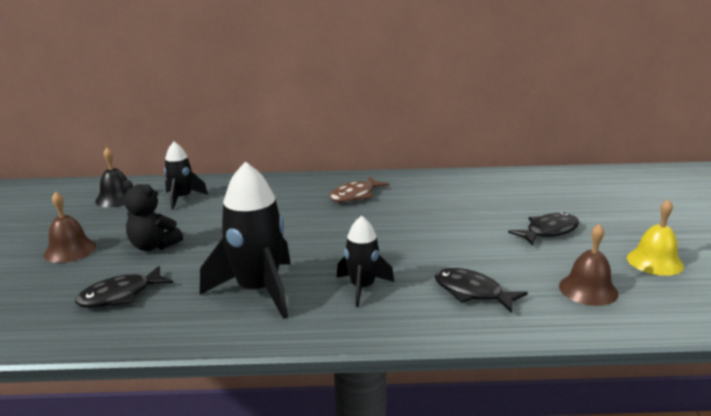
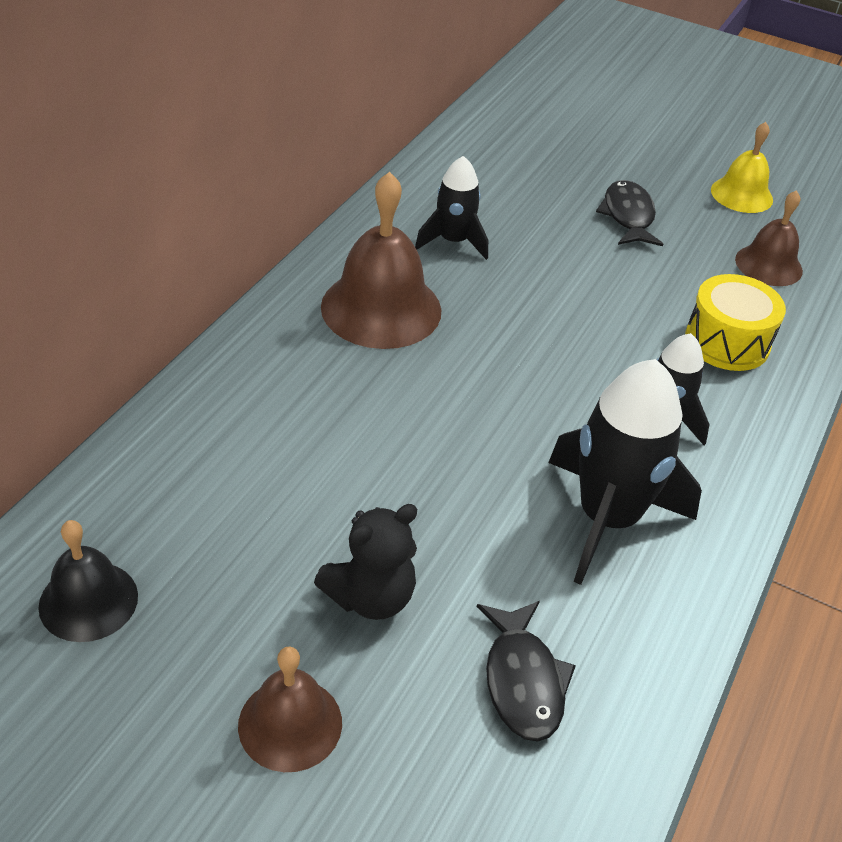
camera: 65 degrees left, 20 degrees up
(182, 198) = (190, 504): black rocket -> black rocket (453, 241)
(355, 195) = (381, 308): brown fish -> brown bell
(472, 292) = (727, 342): black fish -> yellow drum

